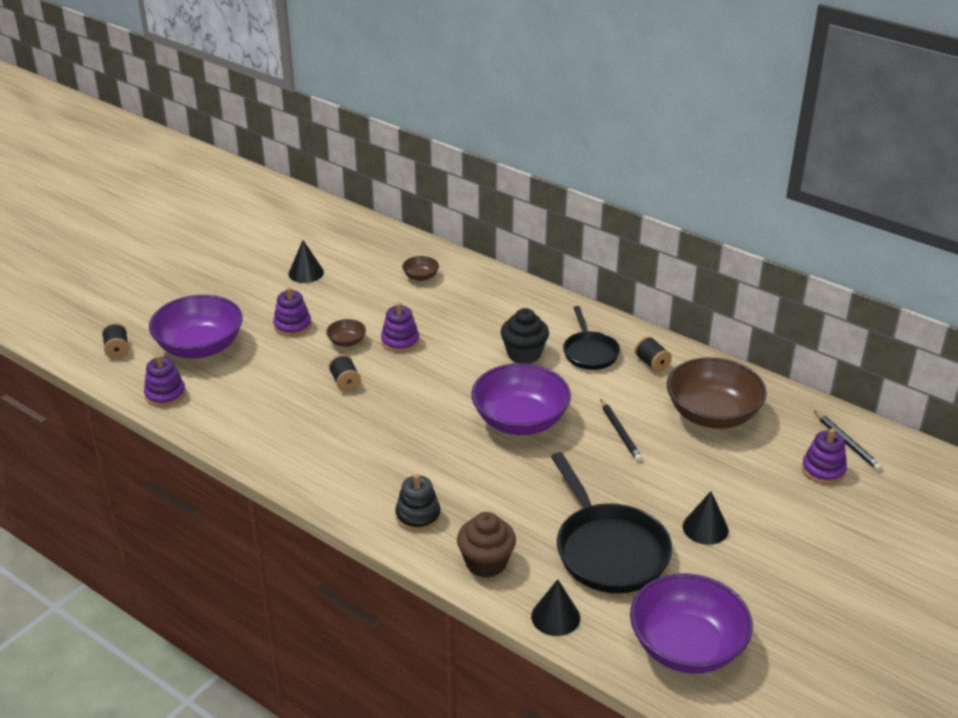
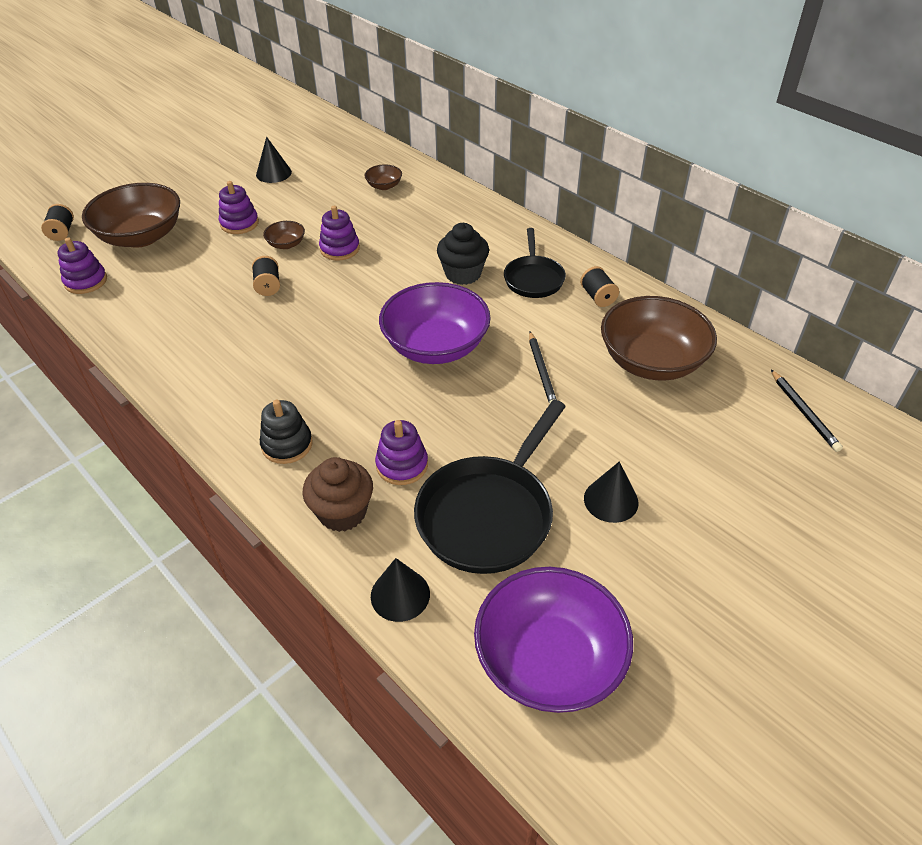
camera: 10 degrees right, 10 degrees up
(200, 347) = (141, 236): purple bowl -> brown bowl
(608, 550) = (488, 514): black pan -> black pan turned 45 degrees clockwise
(823, 470) = (769, 443): purple stacking toy -> purple stacking toy (402, 465)

